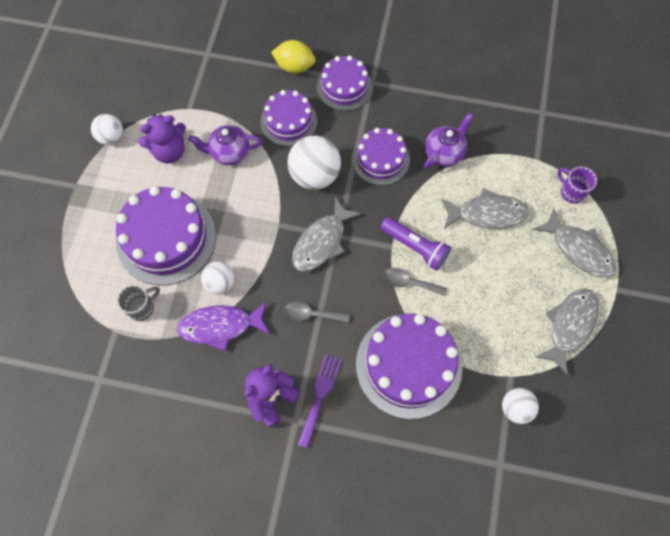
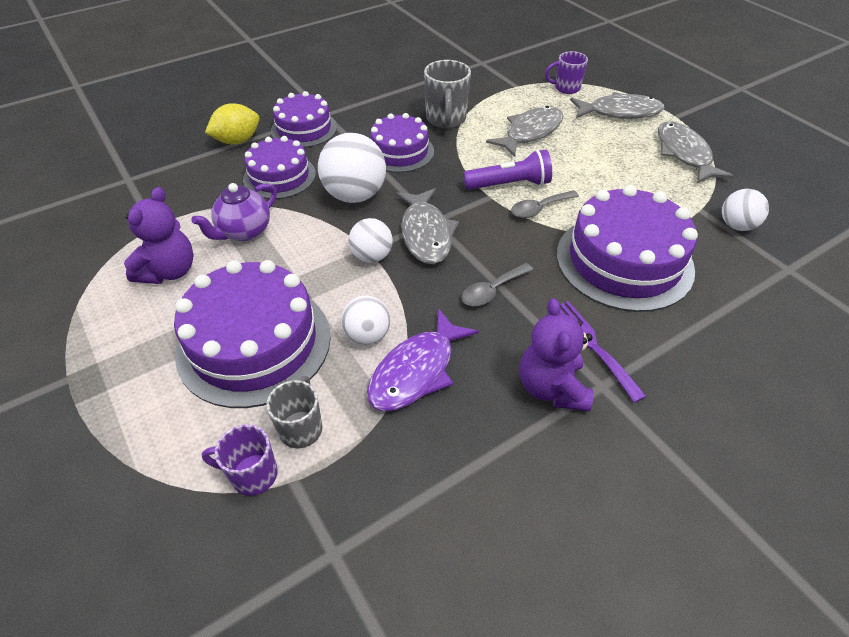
camera: 45 degrees left, 20 degrees down
(103, 312) = (252, 475): none -> purple mug
(111, 137) = (75, 304): white ball -> white ball (372, 256)
(444, 153) = (446, 119): purple teapot -> grey mug

